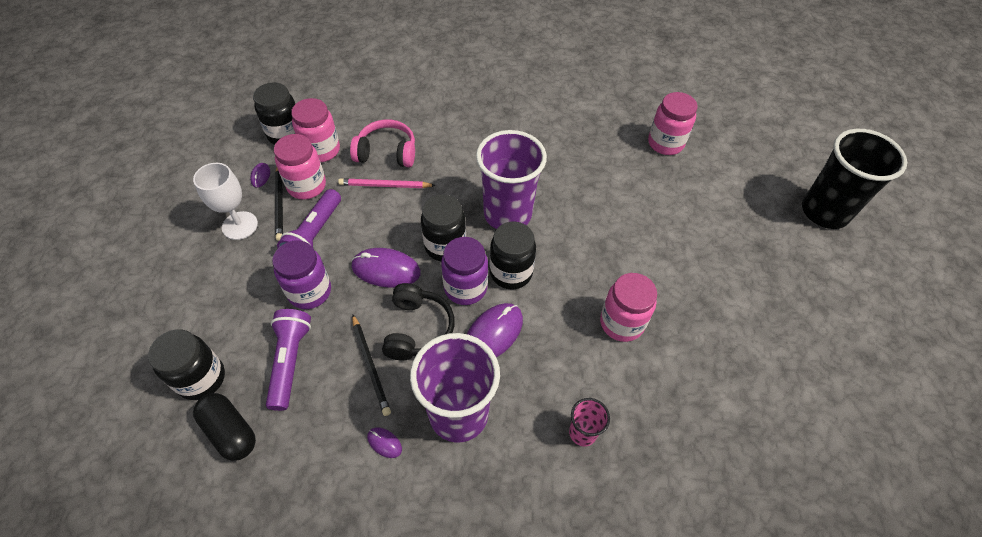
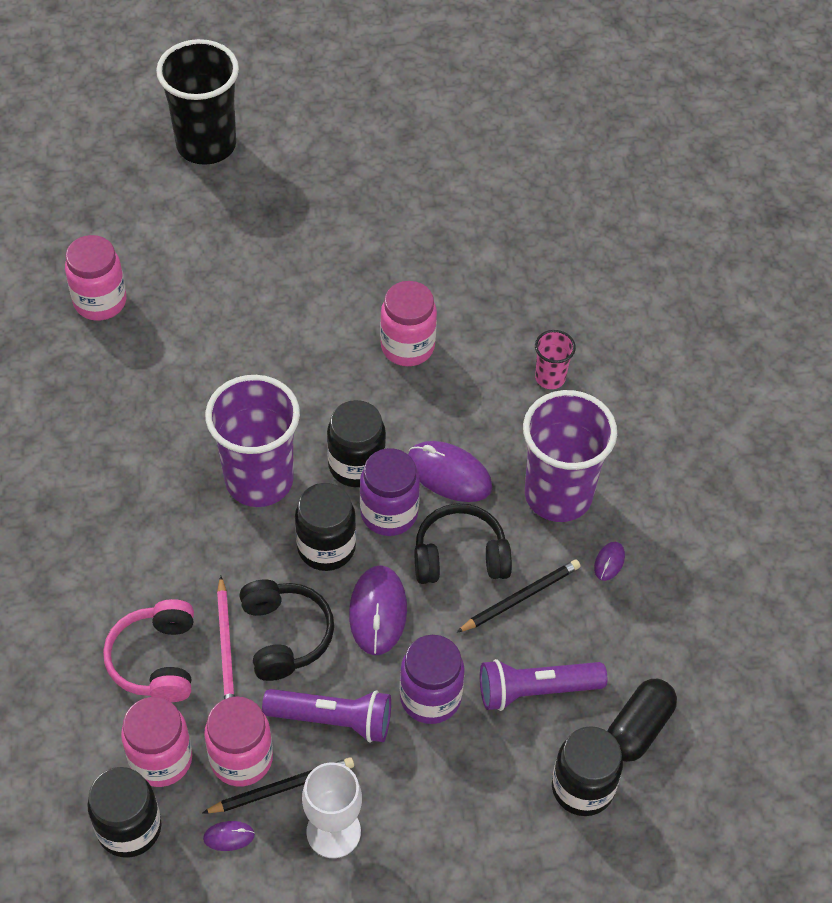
camera: 100 degrees left, 0 degrees up
(384, 216) = (285, 635): none -> black headphones

